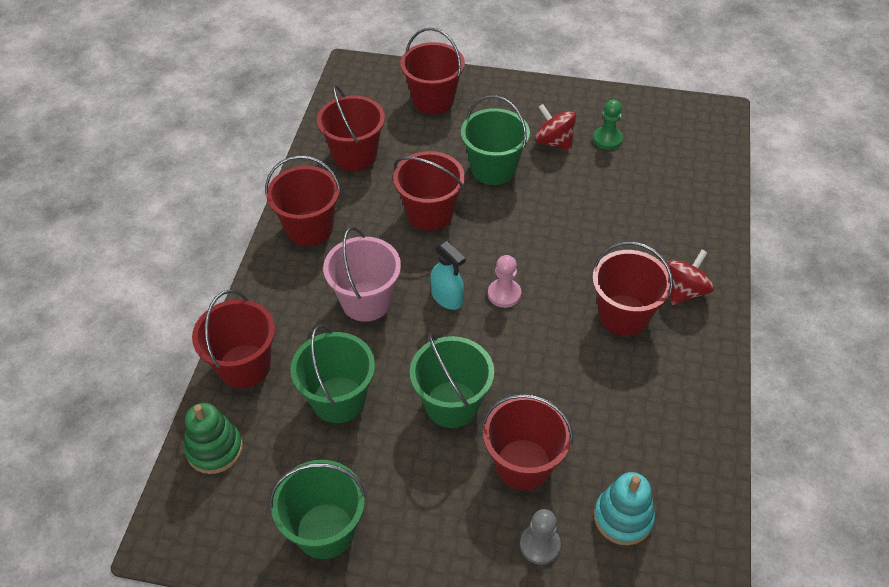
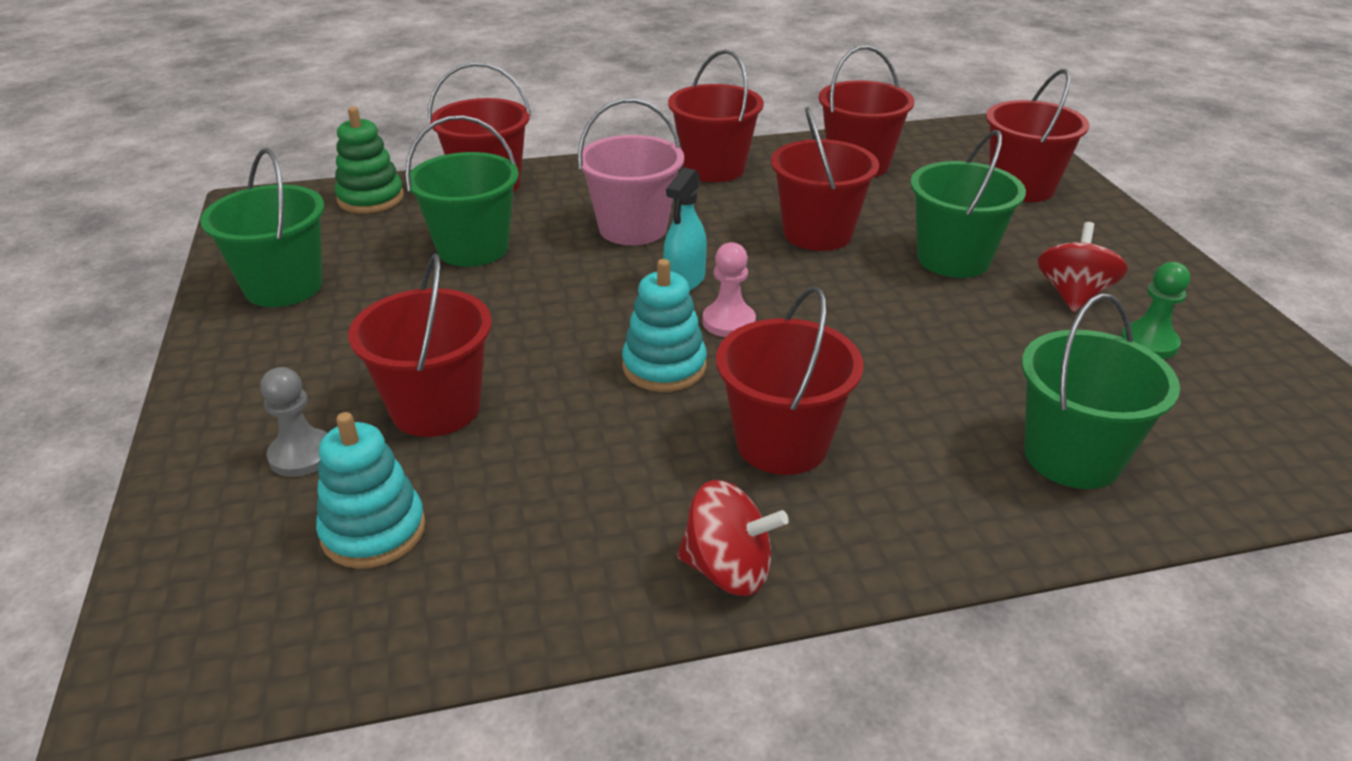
camera: 65 degrees right, 15 degrees down
(452, 404) = (509, 326): green bucket -> green bucket (1072, 456)
(534, 340) = (664, 367): none -> turquoise stacking toy
(684, 291) = (897, 504): red spinning top -> red spinning top (728, 570)

